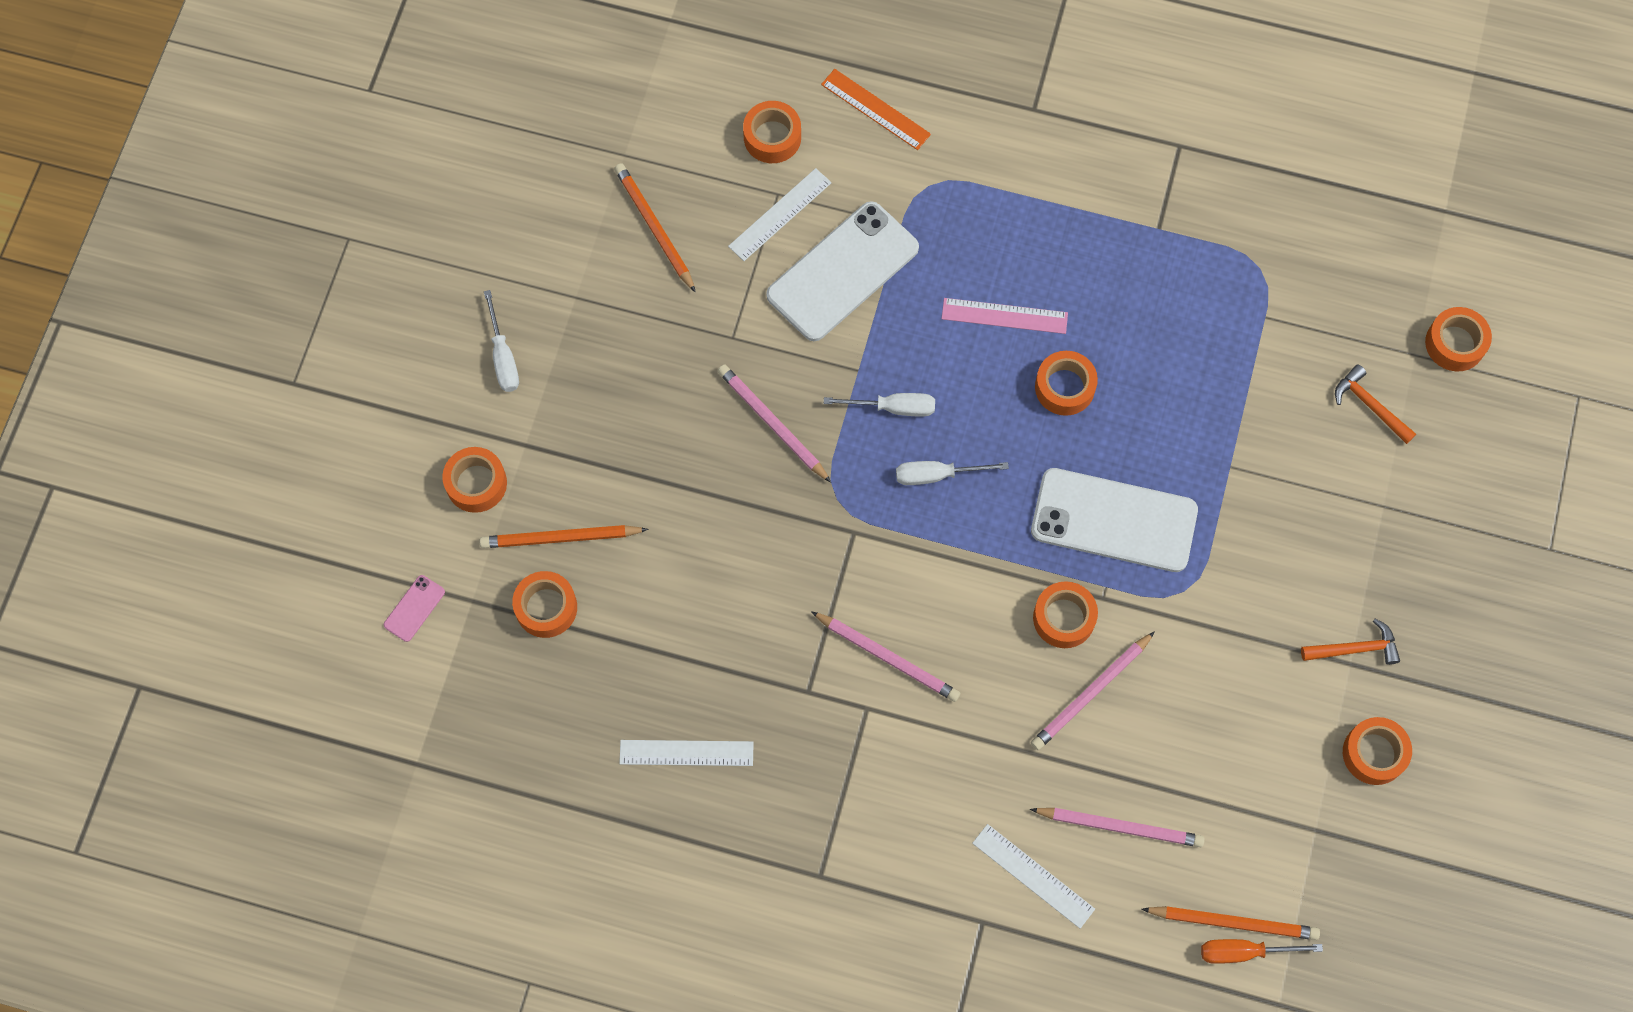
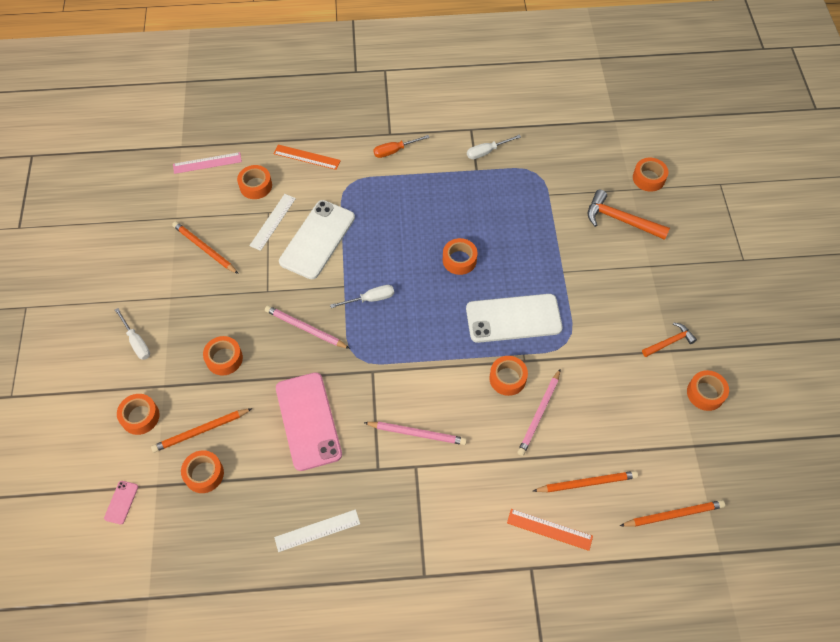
camera: 20 degrees left, 10 degrees down
(630, 431) = (224, 358): none -> orange tape
(727, 579) = (308, 421): none -> pink phone
(937, 475) = (408, 326): white screwdriver -> white screwdriver (487, 152)
(1004, 316) = (413, 235): pink ruler -> pink ruler (207, 163)
(1033, 876) = (549, 529): white ruler -> orange ruler
(1119, 827) = (586, 483): pink pencil -> orange pencil
(1244, 952) = (687, 529): orange screwdriver -> orange screwdriver (395, 151)
(1369, 405) = (620, 220): orange hammer -> orange hammer, size x1.61

